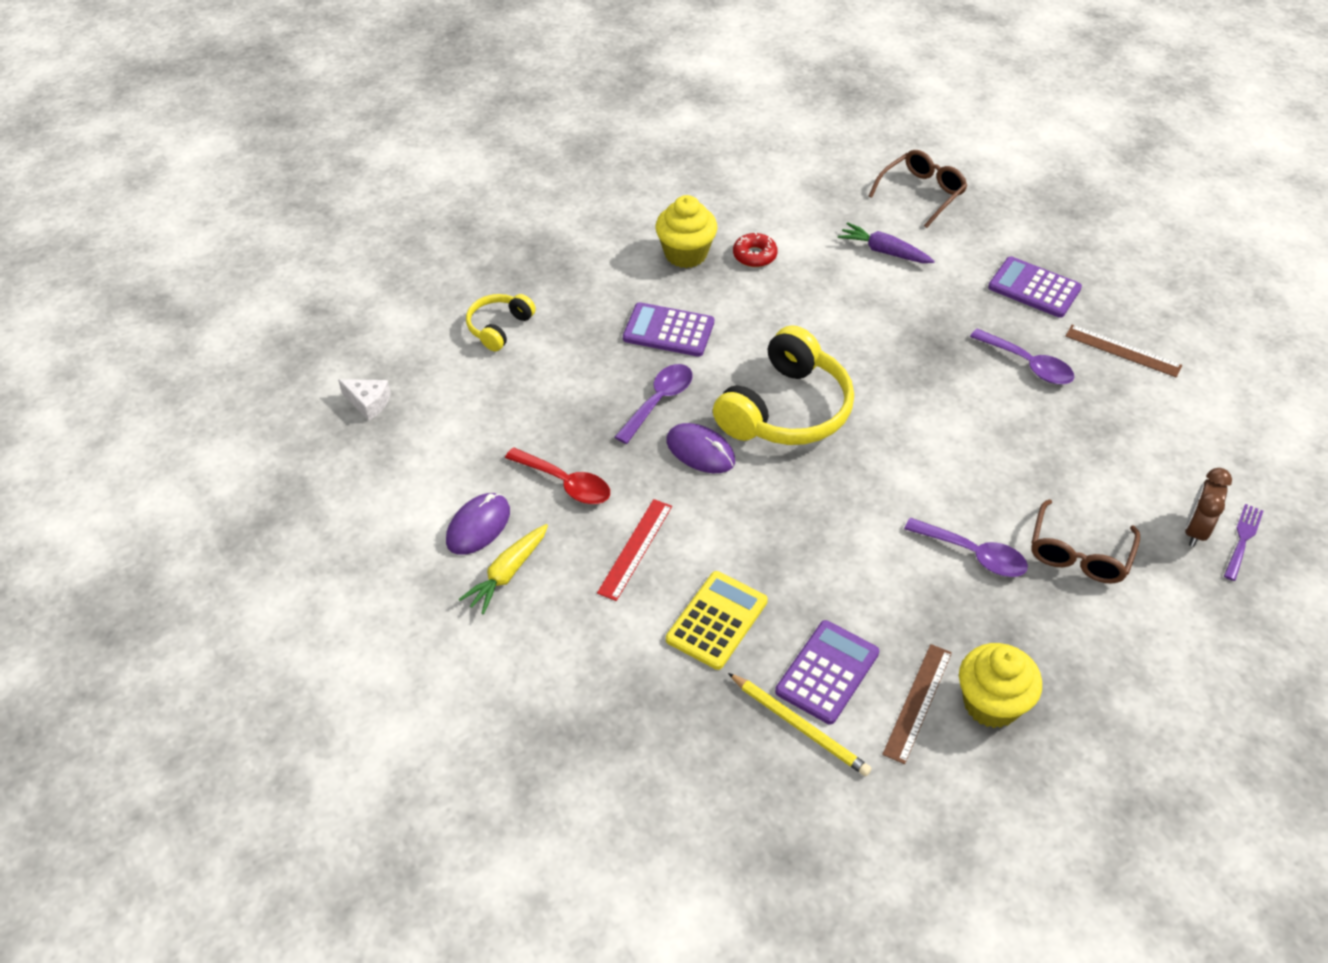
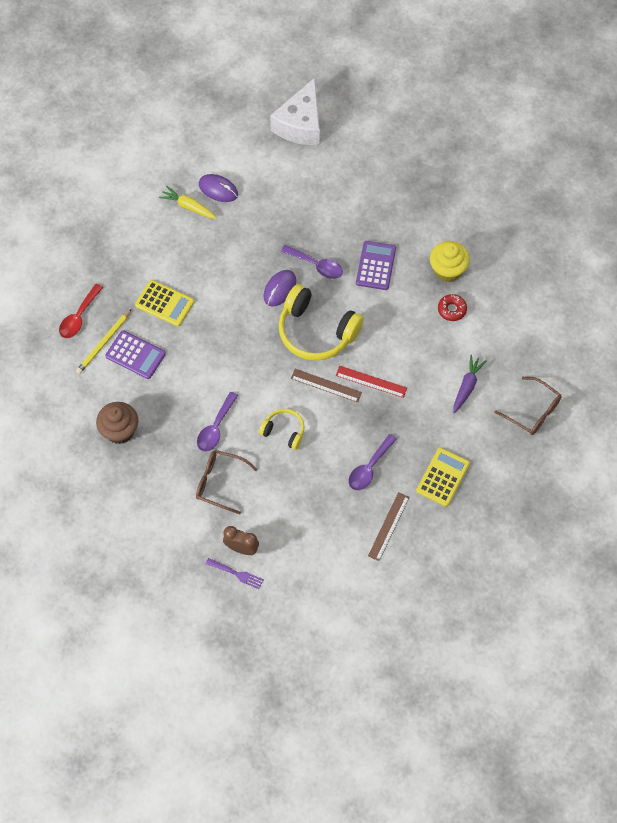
camera: 85 degrees right, 15 degrees up
(368, 403) = (300, 124): white cheese -> white cheese, size x2.28
(499, 327) = (367, 177): yellow headphones -> yellow headphones (284, 431)
(566, 483) = (250, 225): red spoon -> red spoon (79, 317)
(635, 549) = (208, 263): red ruler -> red ruler (371, 382)
(918, 702) = (119, 396): brown ruler -> brown ruler (326, 385)
(991, 704) = (120, 431): yellow cupcake -> brown cupcake
(1034, 288) = (442, 477): purple calculator -> yellow calculator

